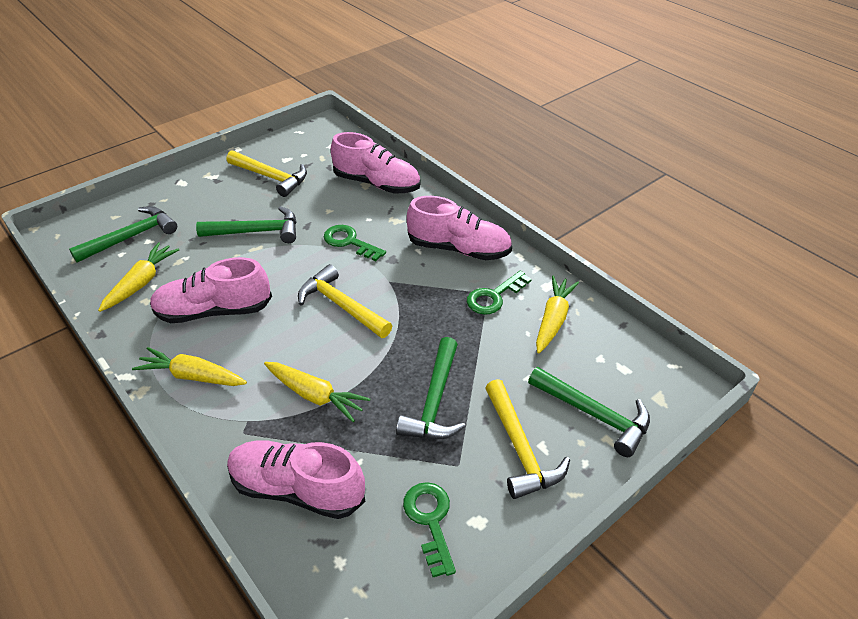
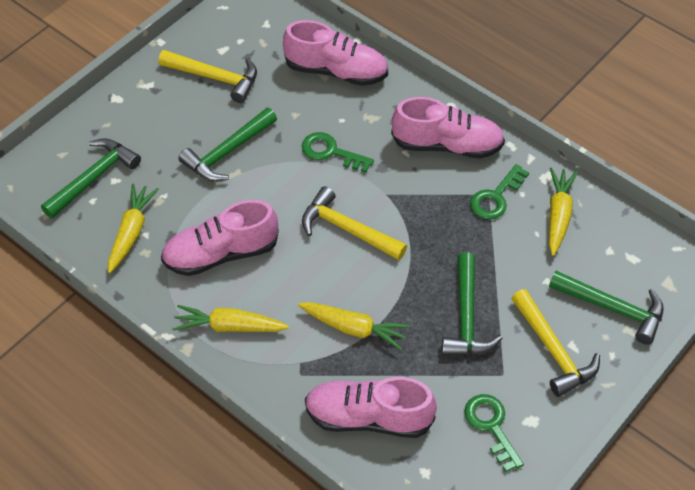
camera: 10 degrees left, 10 degrees up
(257, 231) = (227, 152): green hammer -> green hammer turned 150 degrees clockwise

